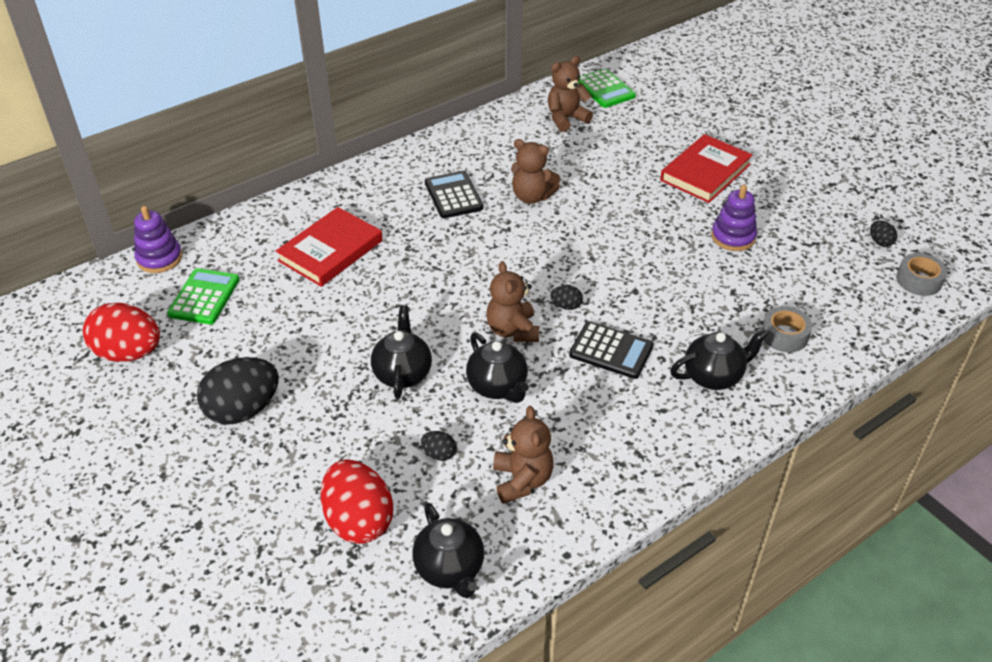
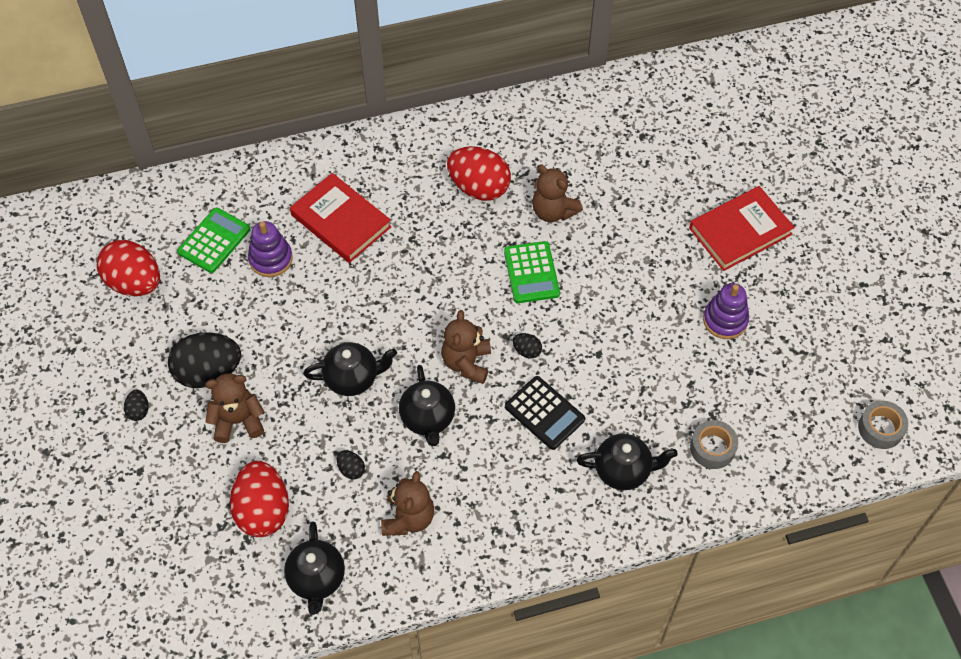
camera: 20 degrees right, 15 degrees up
(159, 258) = (189, 184): purple stacking toy -> purple stacking toy (271, 259)
(330, 251) = (341, 221): red book -> red book turned 75 degrees clockwise
(402, 374) = (352, 378): black teapot -> black teapot turned 60 degrees clockwise
(453, 195) = (479, 187): black calculator -> red egg
(566, 118) = (633, 119): brown teddy bear -> brown teddy bear (238, 421)
(604, 89) = (692, 89): green calculator -> green calculator (531, 273)
(880, 242) = (869, 371): black egg -> black egg (138, 410)

